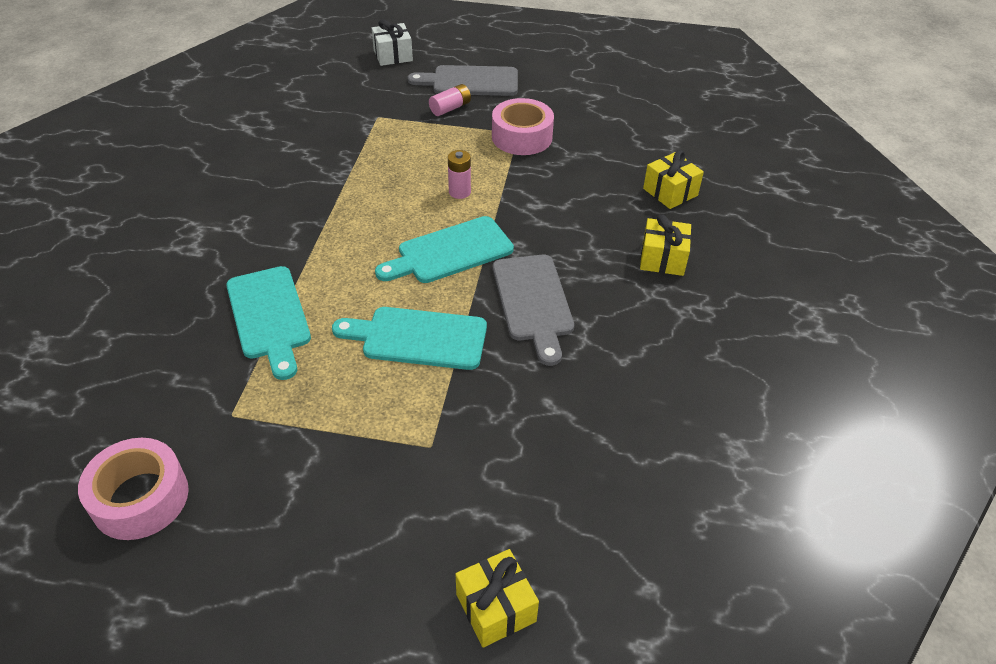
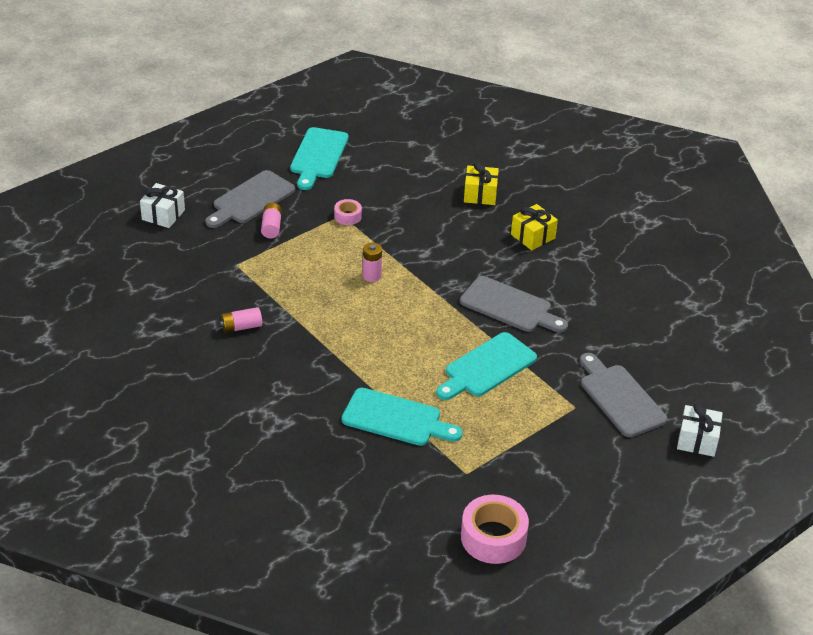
camera: 50 degrees left, 5 degrees down
(299, 160) = (241, 327): none -> pink battery
(450, 252) = (426, 313): turquoise cutting board -> turquoise cutting board (318, 156)
(491, 478) = (620, 397): none -> grey cutting board
(496, 608) = (697, 440): yellow gift -> white gift
(522, 137) = (347, 216): pink tape -> pink tape, size x0.52

